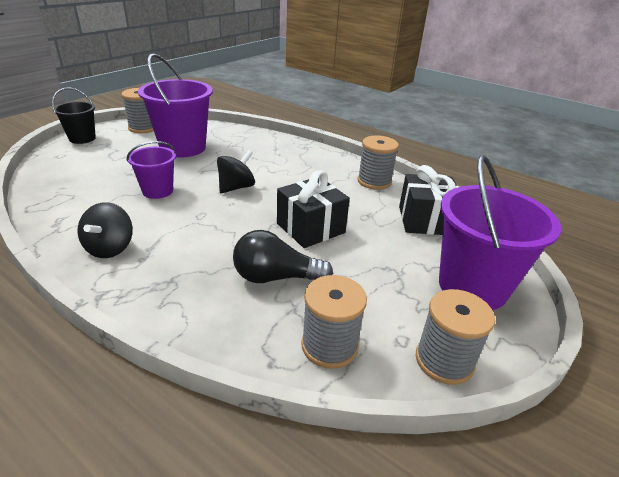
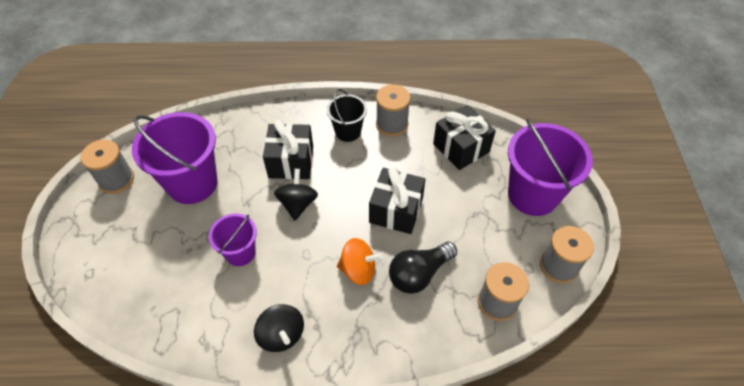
camera: 35 degrees left, 20 degrees up
(82, 138) = (75, 236): black bucket -> black bucket (348, 132)
(226, 245) = (358, 270): none -> orange spinning top
(264, 166) = (291, 162): none -> black gift

